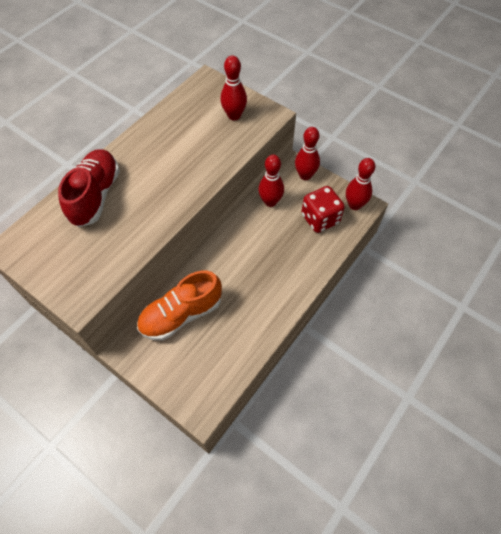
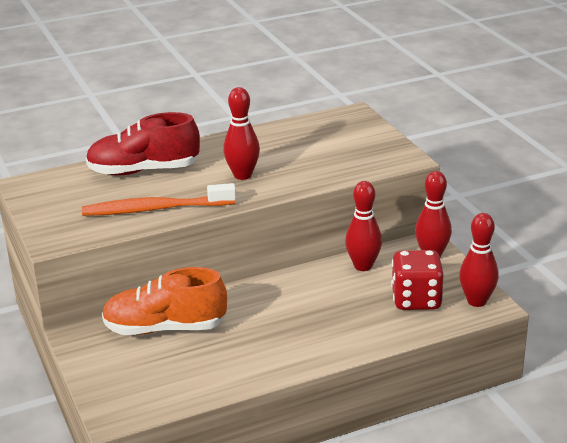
camera: 30 degrees right, 30 degrees down
(95, 196) = (143, 171): red shoe -> red shoe turned 135 degrees counterclockwise
(133, 234) = (155, 209): none -> orange toothbrush
(234, 116) = (358, 149): red bowling pin -> red bowling pin (242, 175)

